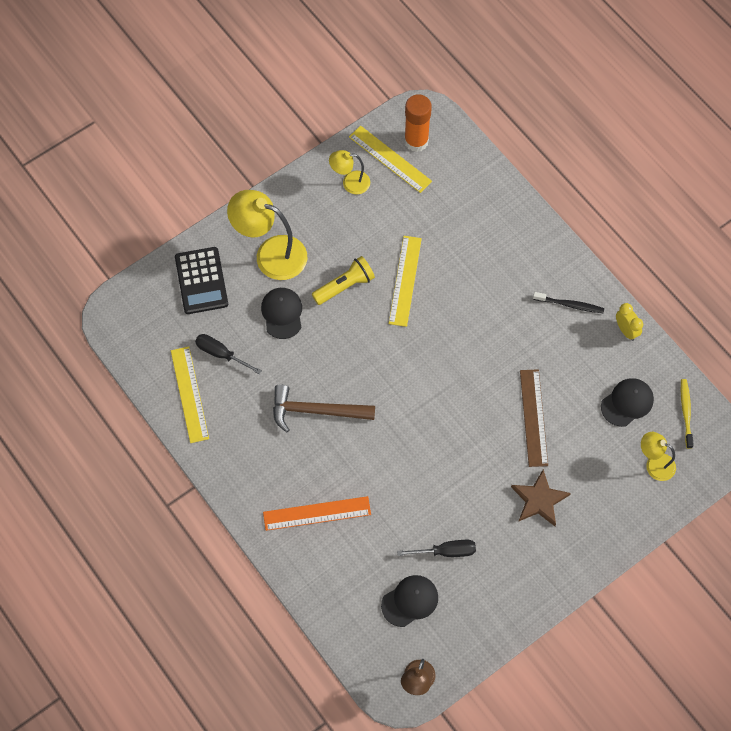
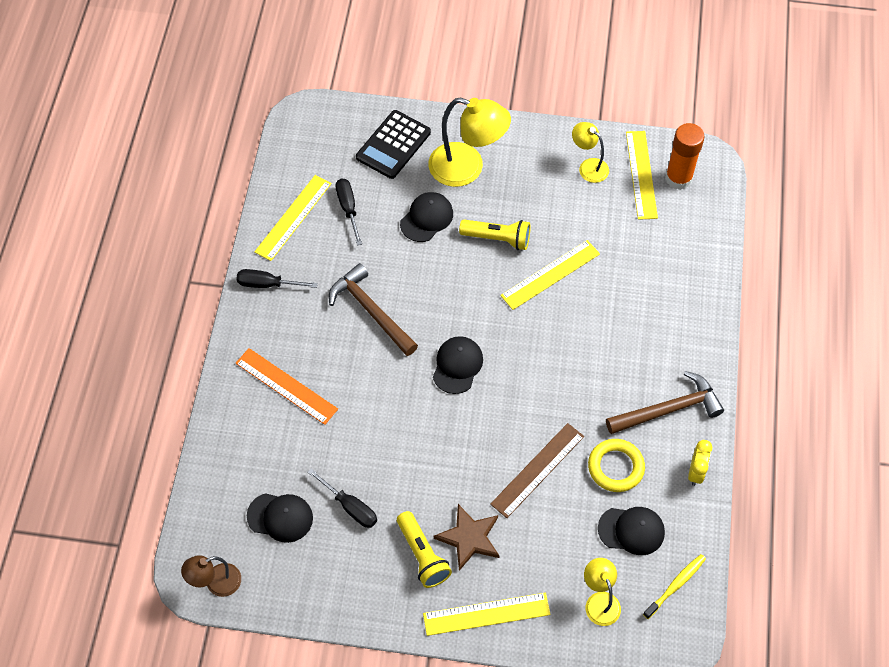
camera: 45 degrees right, 5 degrees down
(224, 457) = (267, 284): none -> black screwdriver
(271, 254) = (467, 168): yellow lamp -> yellow lamp turned 135 degrees clockwise
(412, 396) = (457, 365): none -> black cap
(523, 538) = (422, 555): none -> yellow flashlight
(570, 305) = (668, 409): black toothbrush -> brown hammer
(577, 371) = (615, 467): none -> yellow ring
(599, 536) = (486, 614): none -> yellow ruler

